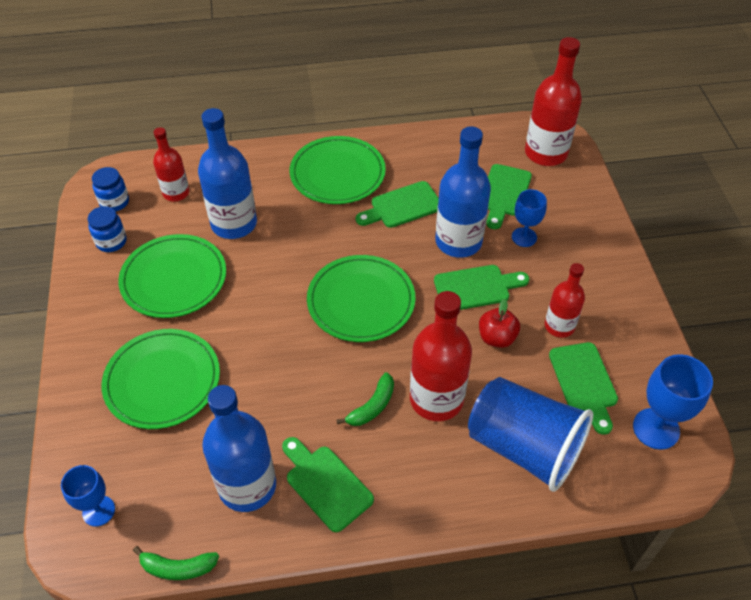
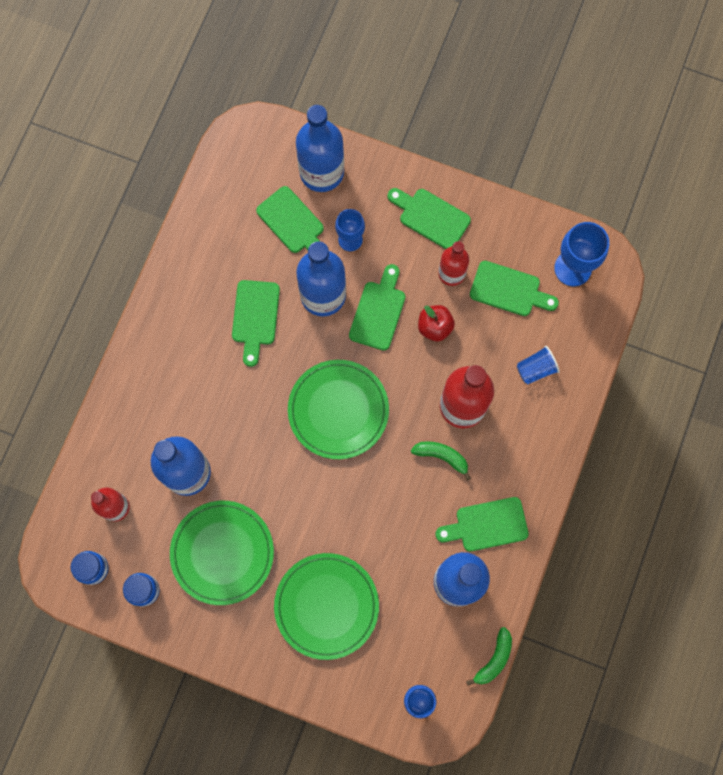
camera: 60 degrees left, 25 degrees up
(337, 173) = (180, 350): green plate -> none
(372, 406) = (442, 456): green banana -> green banana turned 45 degrees counterclockwise
(523, 447) = (535, 369): blue cup -> blue cup, size x0.43
(546, 153) = (268, 156): red bottle -> none
(565, 191) = (321, 172): none -> blue bottle
(597, 285) = (431, 217): none -> green cutting board

